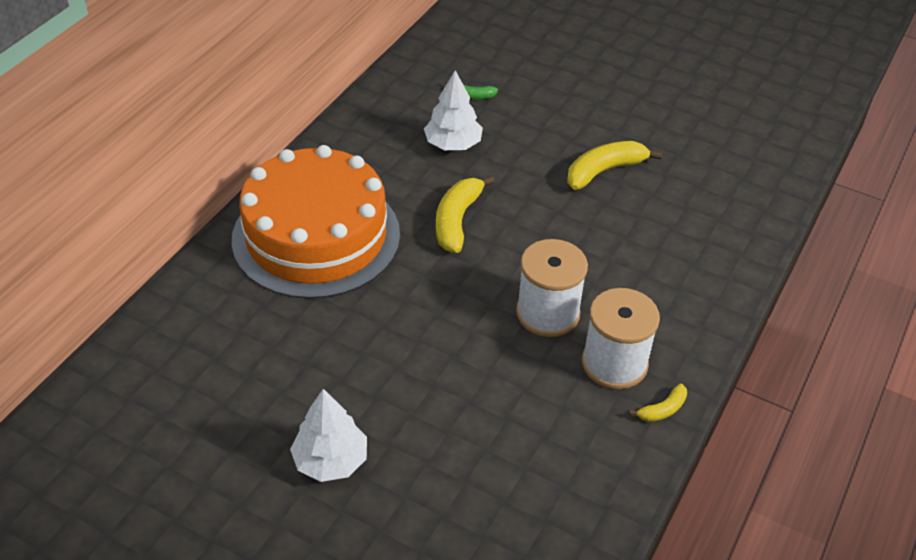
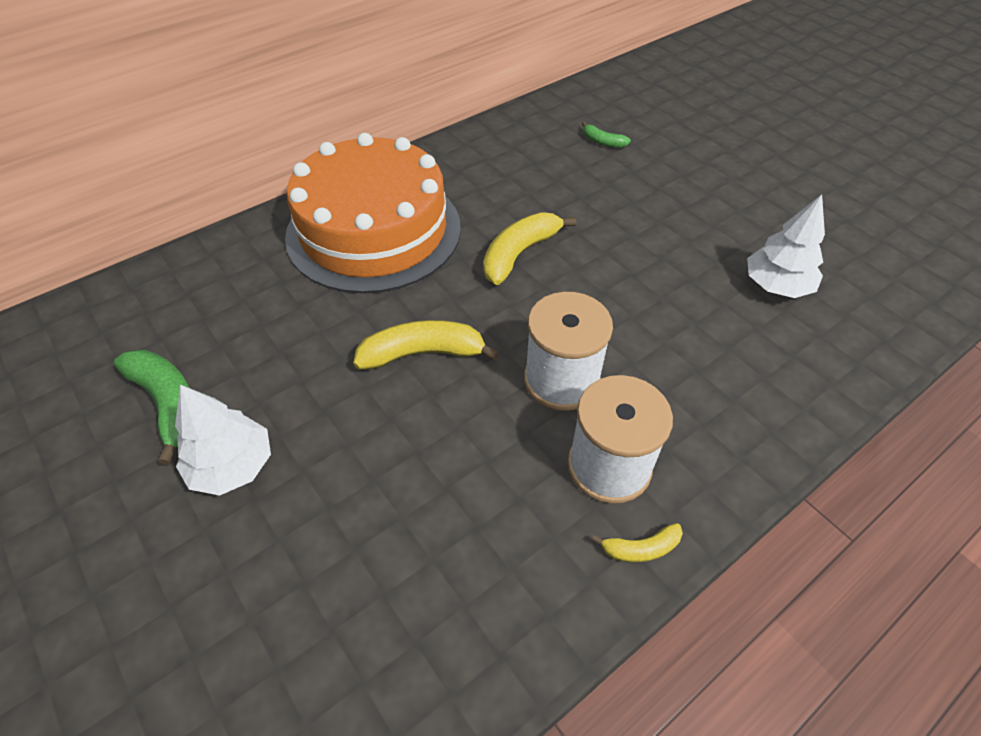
camera: 25 degrees right, 5 degrees up
(240, 435) = (168, 404): none -> green banana
(453, 144) = (558, 181): white tree -> white tree (776, 286)
(604, 171) = (706, 246): yellow banana -> yellow banana (423, 353)

